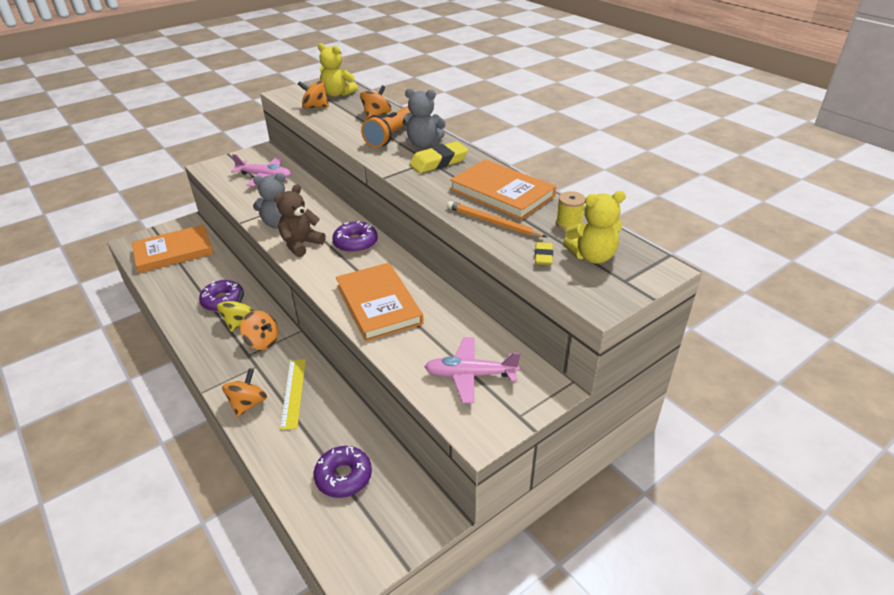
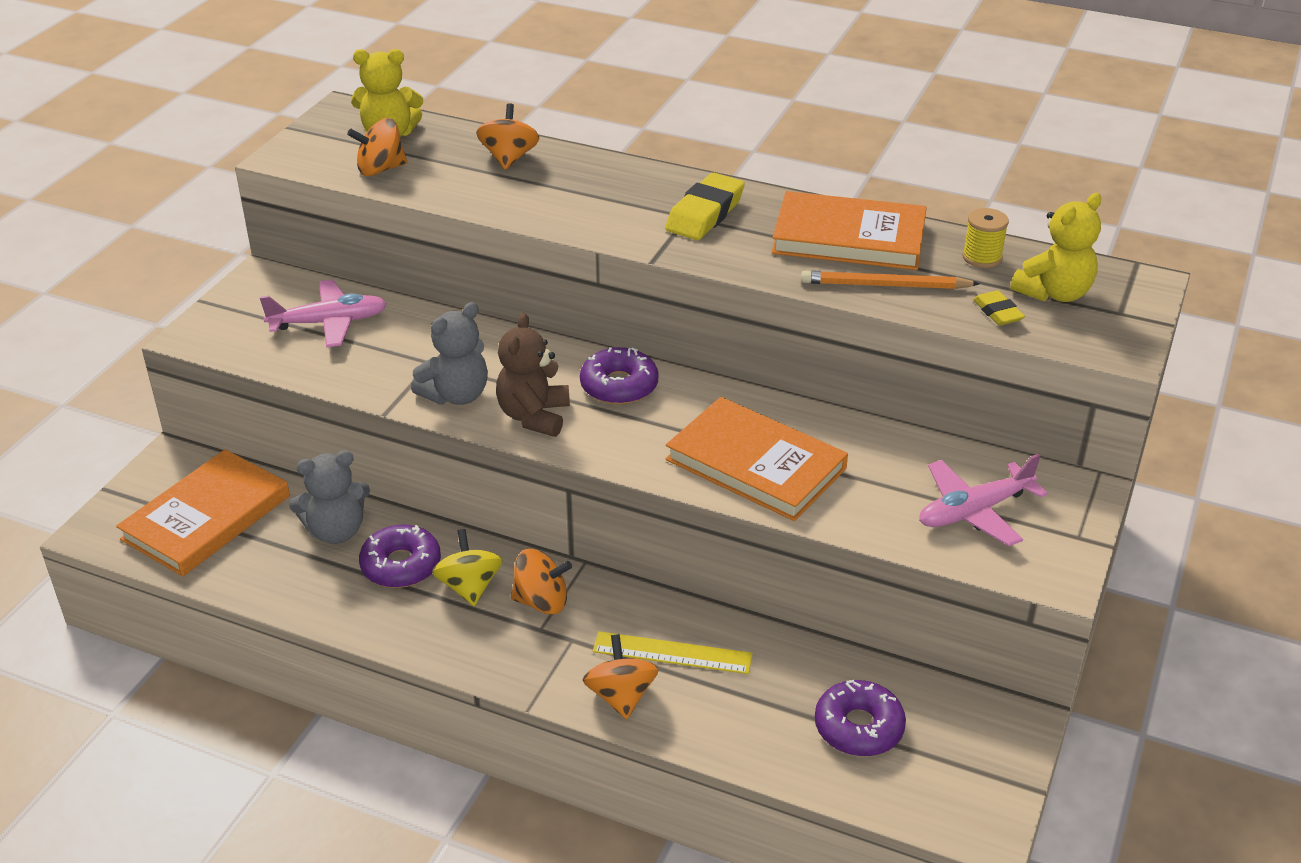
camera: 30 degrees left, 0 degrees up
(293, 393) = (672, 653): yellow ruler -> yellow ruler turned 45 degrees counterclockwise
(391, 136) = (578, 189): orange flashlight -> none
(423, 144) = (646, 189): grey teddy bear -> grey teddy bear (336, 531)

